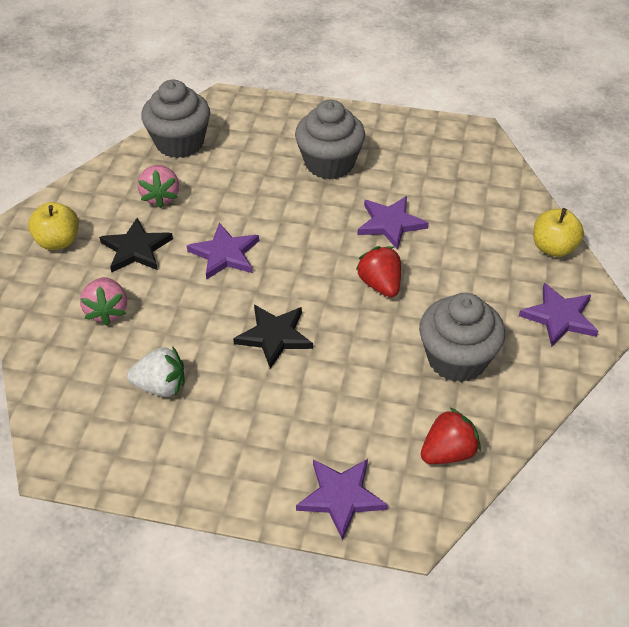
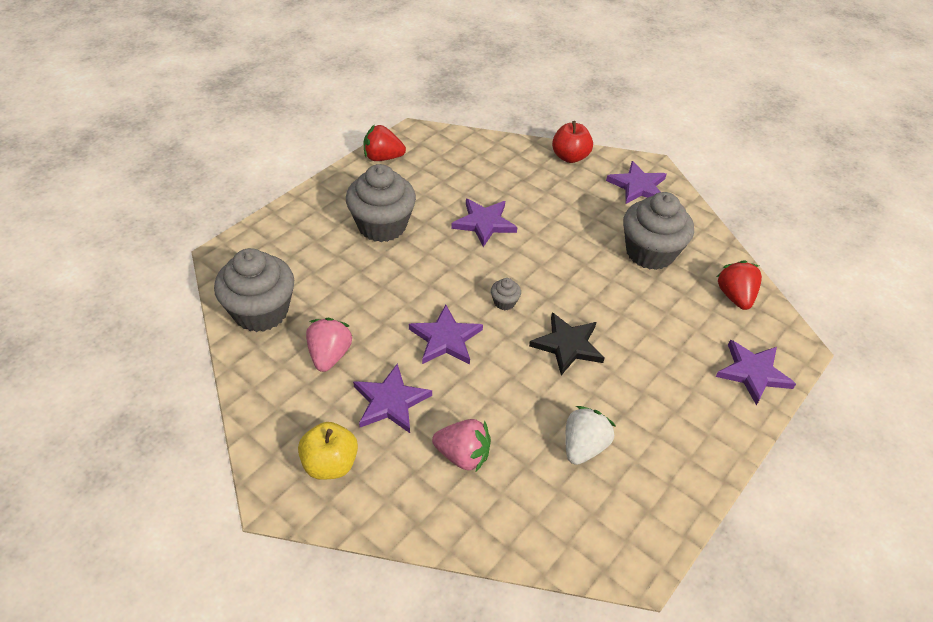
camera: 65 degrees left, 0 degrees up
(136, 249) = (390, 401): black star -> purple star
(160, 197) = (329, 355): pink strawberry -> pink strawberry turned 105 degrees counterclockwise
(296, 275) = (504, 302): none -> grey cupcake
(380, 285) = (549, 258): red strawberry -> red strawberry (383, 157)
(553, 248) = (570, 157): yellow apple -> red apple

